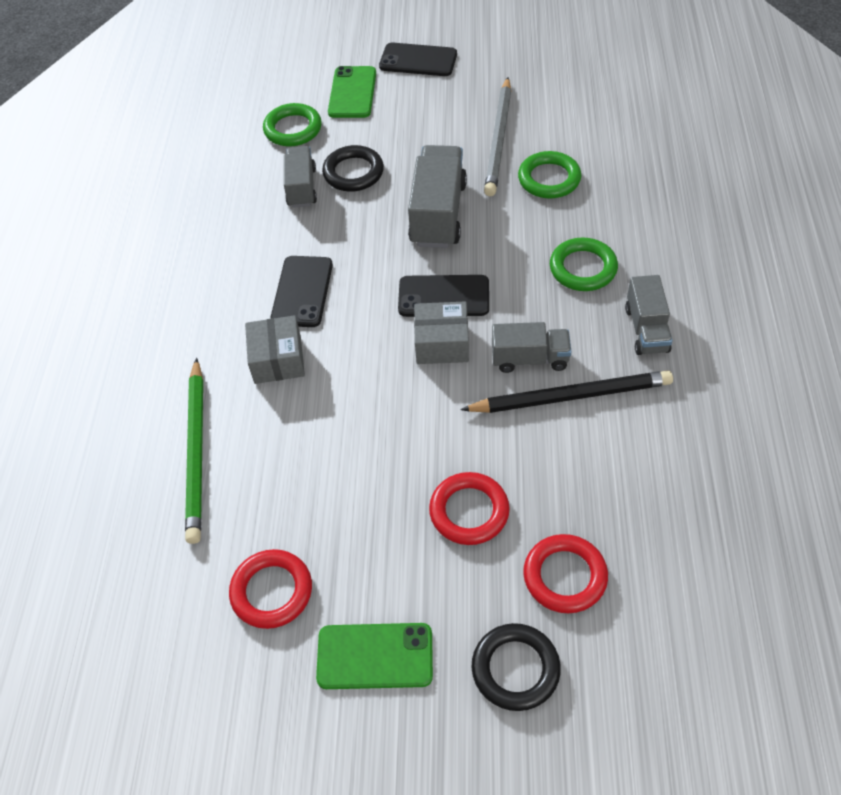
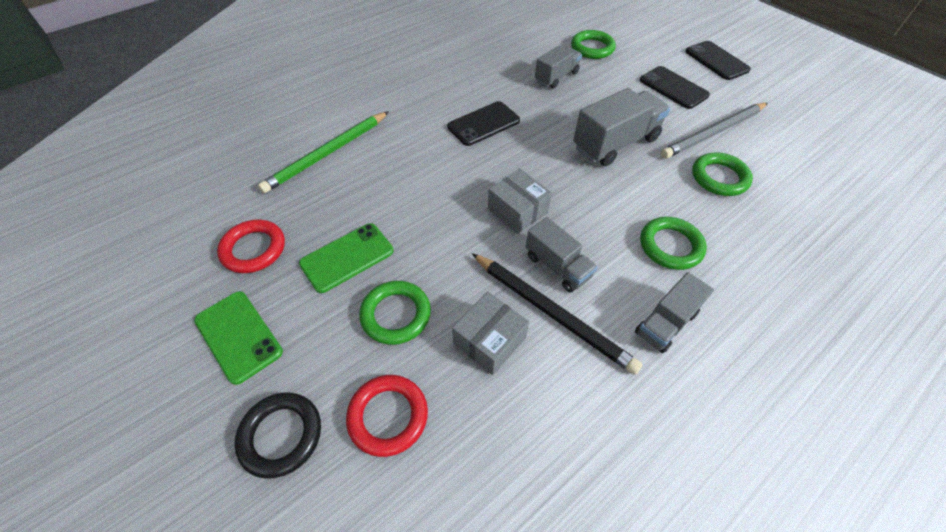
camera: 45 degrees right, 0 degrees up
(277, 360) = (424, 145): grey box -> grey box (489, 340)
(352, 93) = (651, 52): green phone -> green phone (347, 257)
(353, 172) = (595, 89): black ring -> none
(443, 296) = (555, 187): black phone -> black phone (673, 88)
(469, 511) = (396, 315): red ring -> green ring

